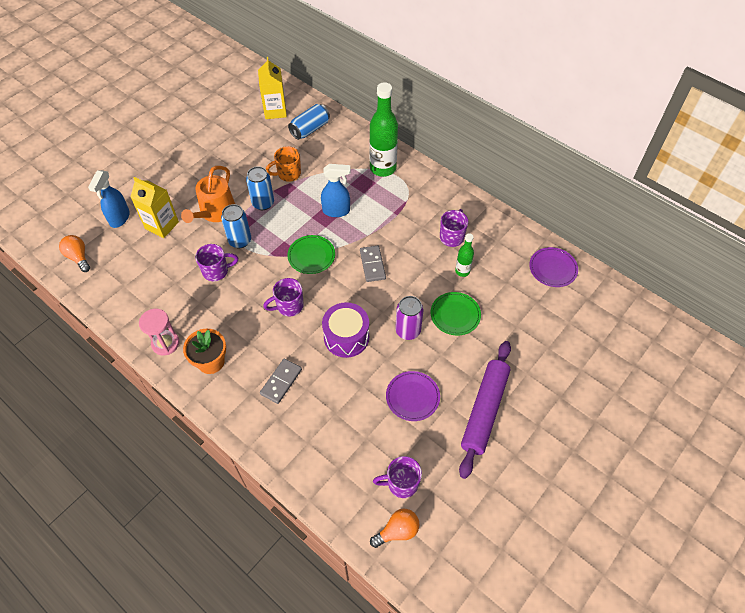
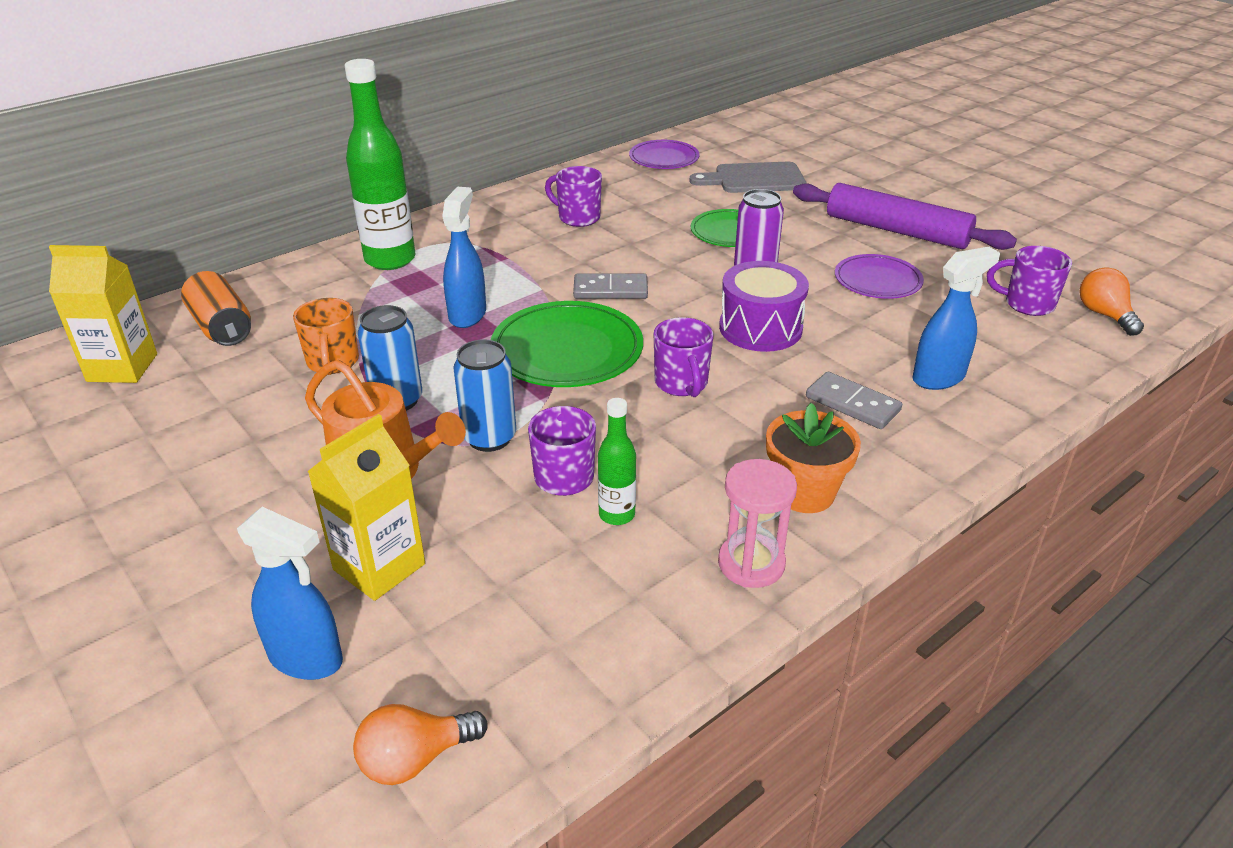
camera: 80 degrees left, 20 degrees down
(310, 129) = (221, 327): blue can -> orange can
(310, 425) = (939, 378): none -> blue spray bottle
(311, 256) = (567, 350): green plate -> green plate, size x1.58
(401, 483) = (1027, 304): purple mug -> purple mug turned 105 degrees clockwise
(462, 271) = (649, 218): green bottle -> green bottle (616, 515)
(538, 323) = (754, 179): none -> grey cutting board

